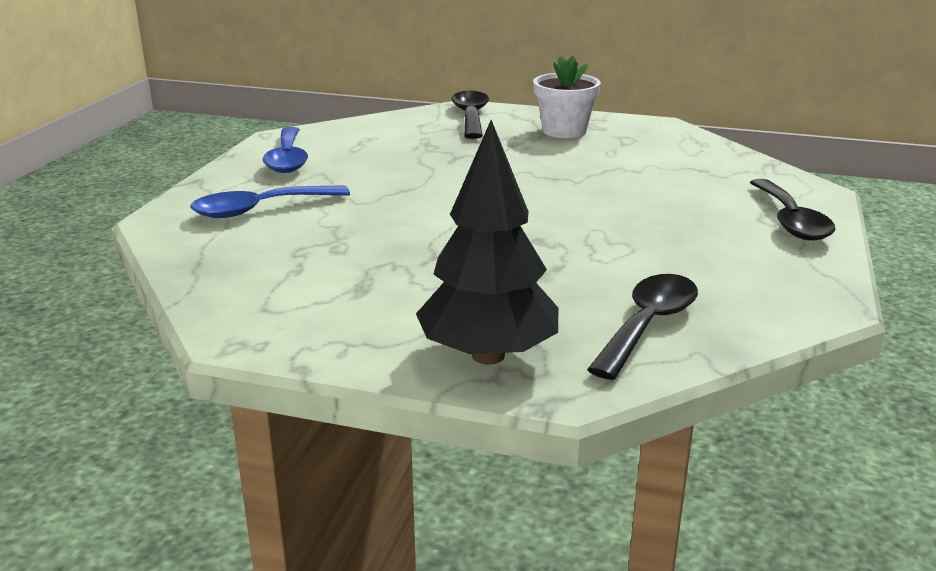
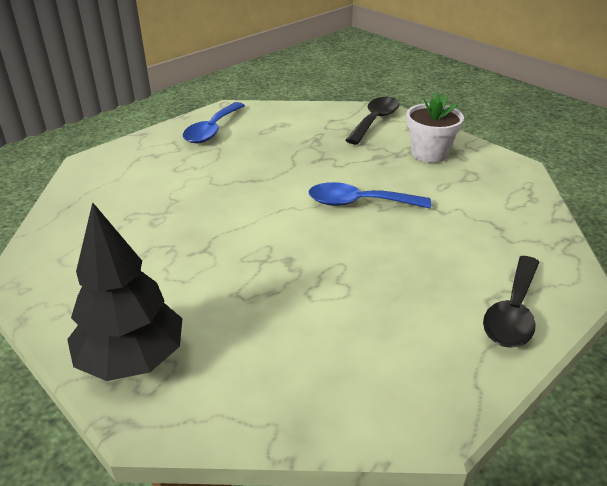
camera: 30 degrees right, 10 degrees up
(260, 209) = (148, 171): blue spoon -> blue spoon (359, 203)
(648, 325) = (269, 379): black spoon -> none

